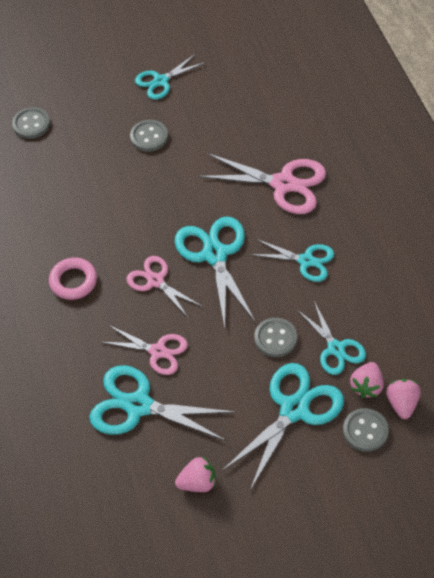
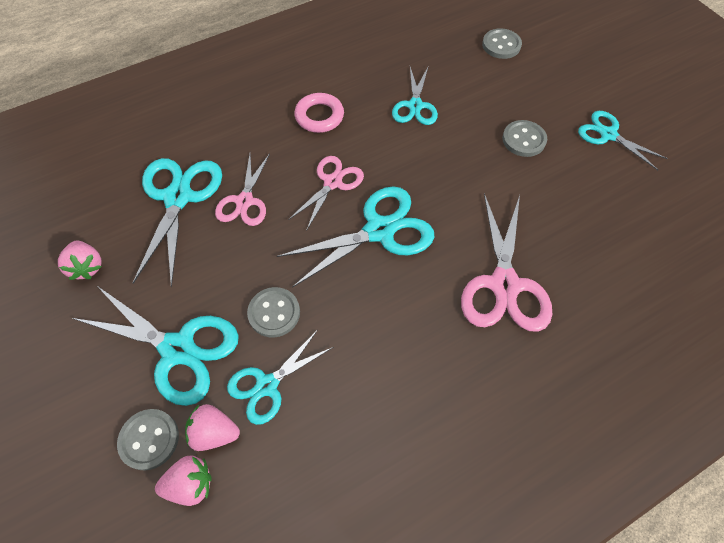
camera: 75 degrees right, 5 degrees up
(306, 261) = (392, 330): turquoise scissors -> turquoise scissors (415, 106)

